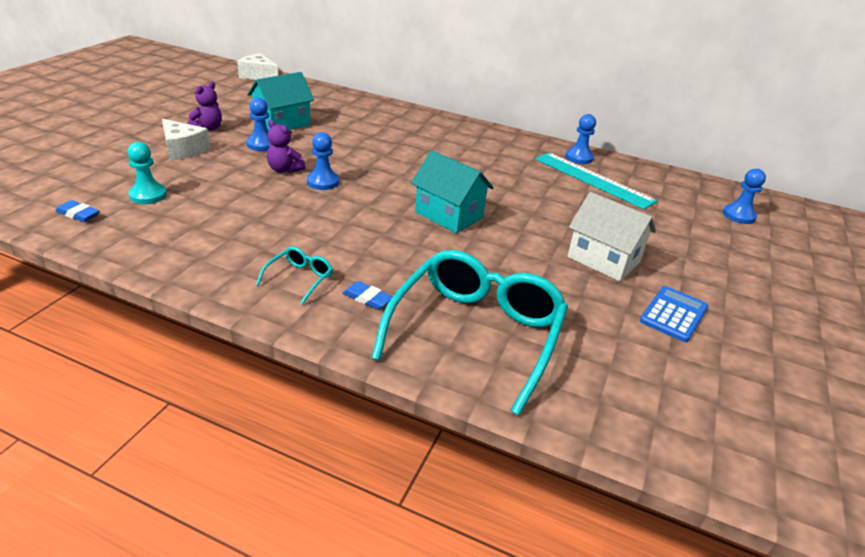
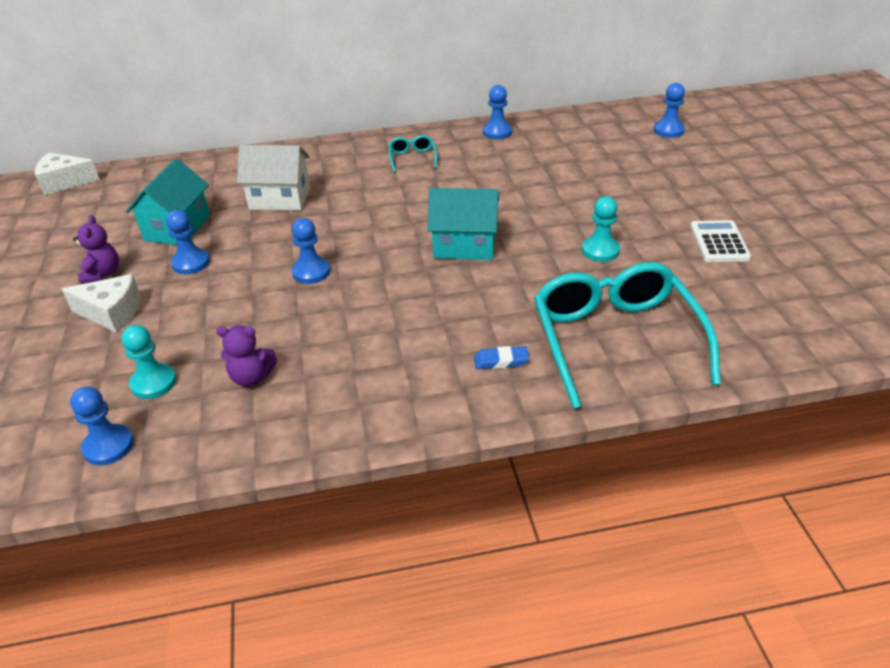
camera: 30 degrees left, 5 degrees up
(78, 214) = (108, 446): blue eraser -> blue pawn
(284, 170) = (255, 279): purple teddy bear -> purple teddy bear (251, 377)
(299, 279) = (423, 378): turquoise glasses -> turquoise glasses (412, 158)
(552, 268) = (600, 250): none -> turquoise pawn
(593, 179) = (533, 149): turquoise ruler -> none
(603, 260) = (625, 222): white house -> white house (280, 199)
(673, 314) = (719, 242): blue calculator -> white calculator

